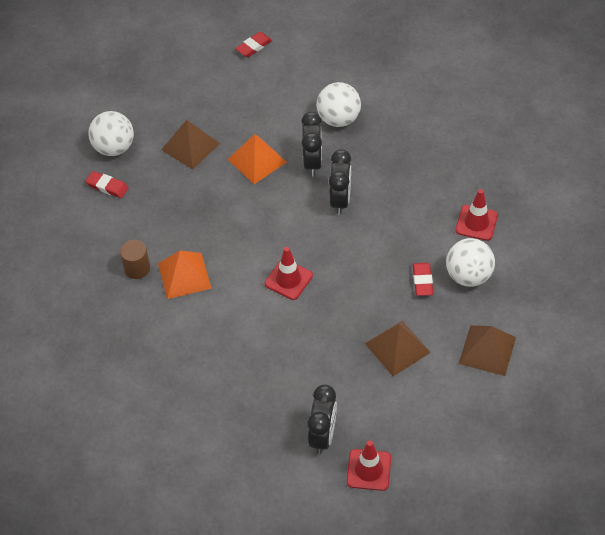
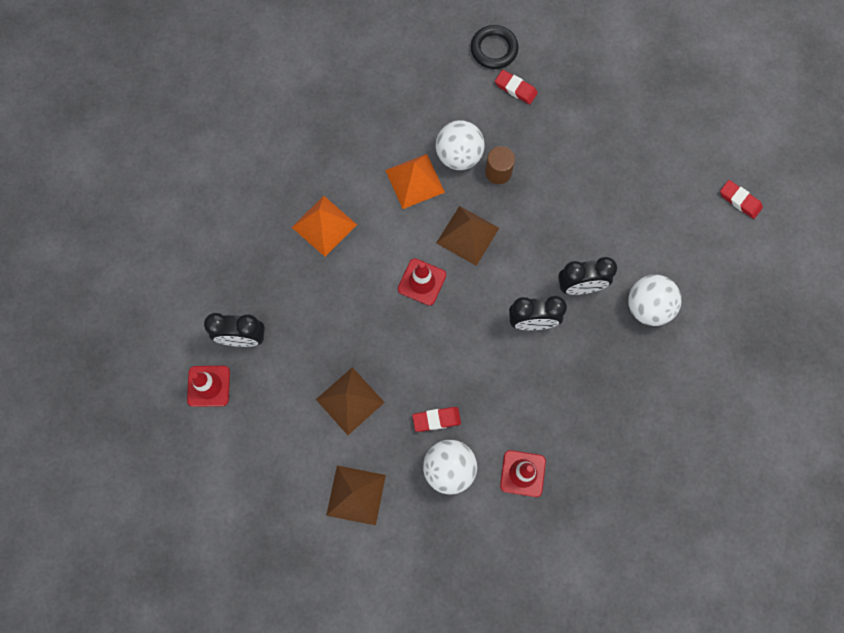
camera: 80 degrees right, 20 degrees up
(61, 198) = (494, 49): none -> black ring
(107, 186) = (515, 88): red eraser -> red eraser turned 75 degrees counterclockwise
(114, 148) = (567, 85): white ball -> white ball (459, 156)
(137, 268) = (418, 136): brown cylinder -> brown cylinder (498, 172)
(190, 146) = (582, 158): brown pyramid -> brown pyramid (467, 235)
(257, 160) = (573, 228): orange pyramid -> orange pyramid (324, 226)

